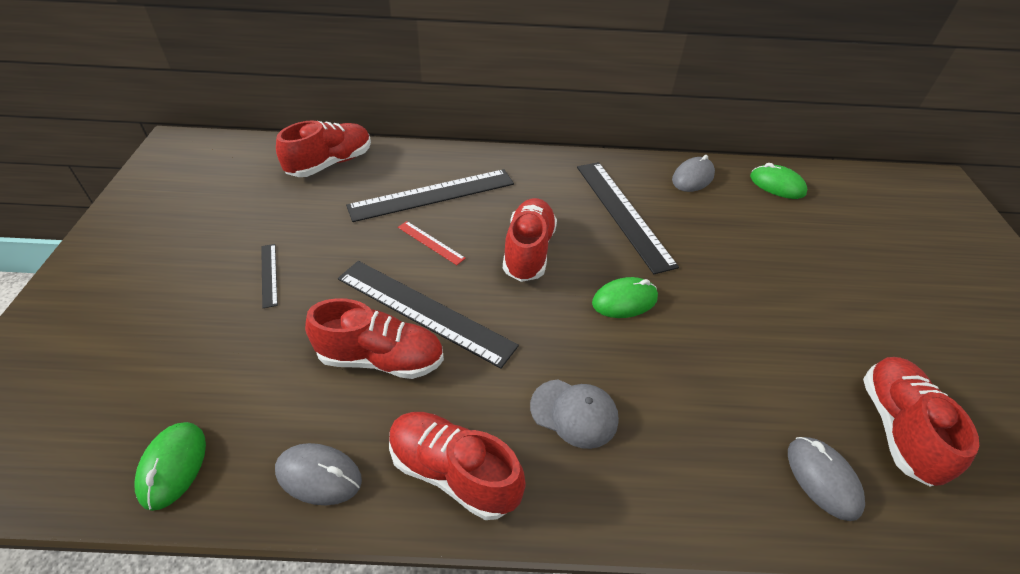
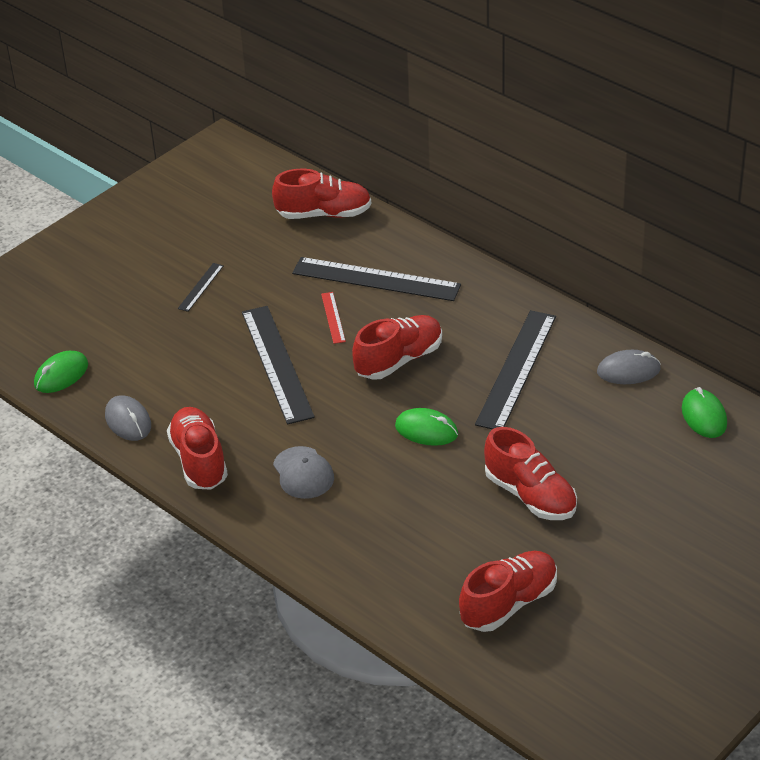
camera: 45 degrees right, 5 degrees down
(381, 359) = (220, 378): red shoe -> red shoe (530, 495)
(822, 479) = (412, 592): grey mouse -> none

